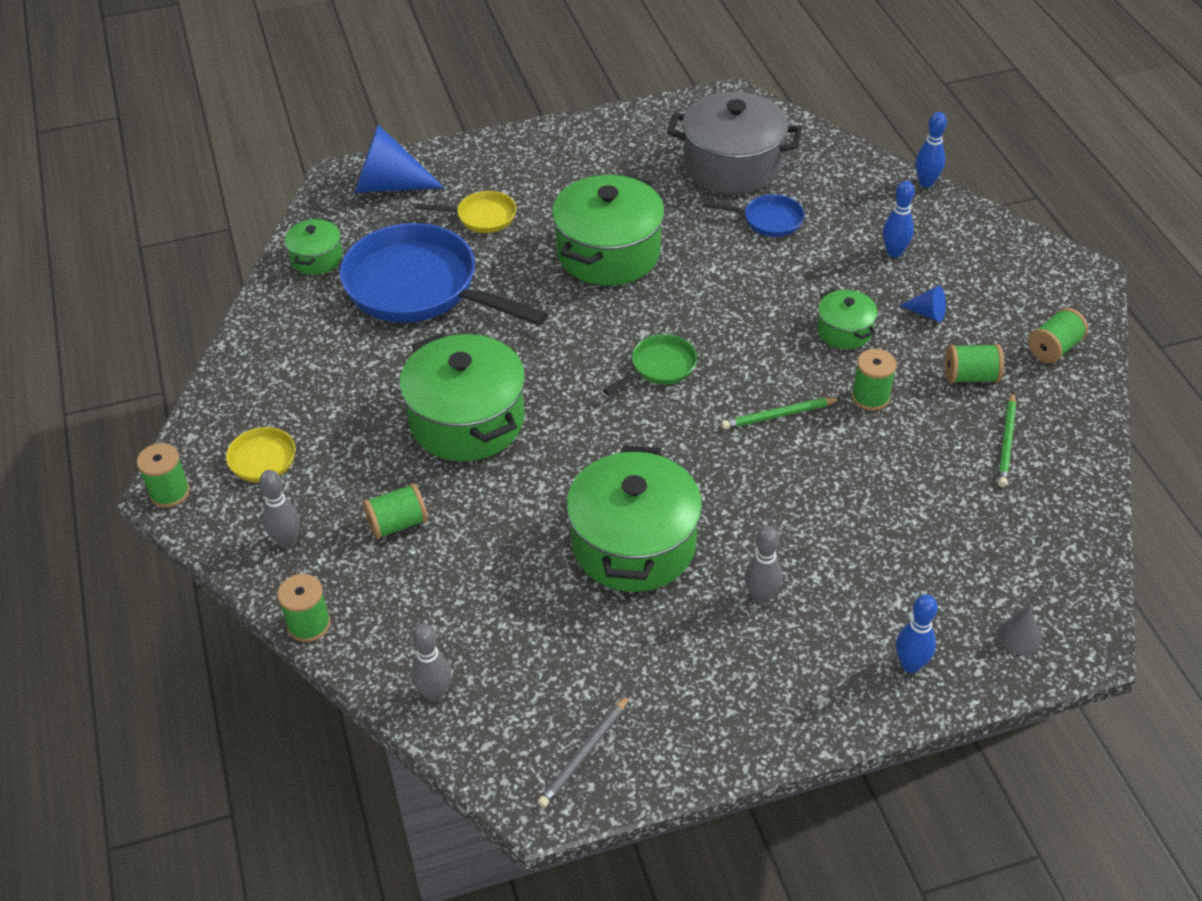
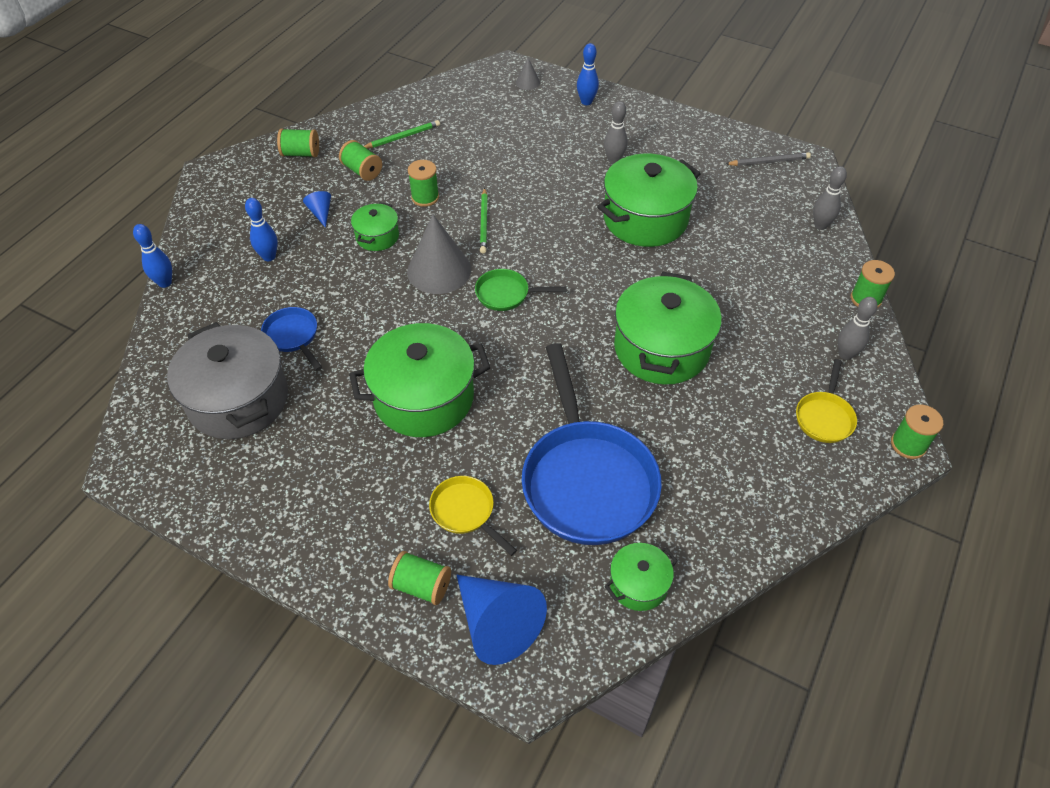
camera: 135 degrees left, 5 degrees up
(397, 524) = (766, 317): green spool -> green spool (421, 586)
(746, 344) = (439, 270): none -> grey cone
(779, 415) = (484, 222): green pencil -> green pencil turned 60 degrees clockwise

